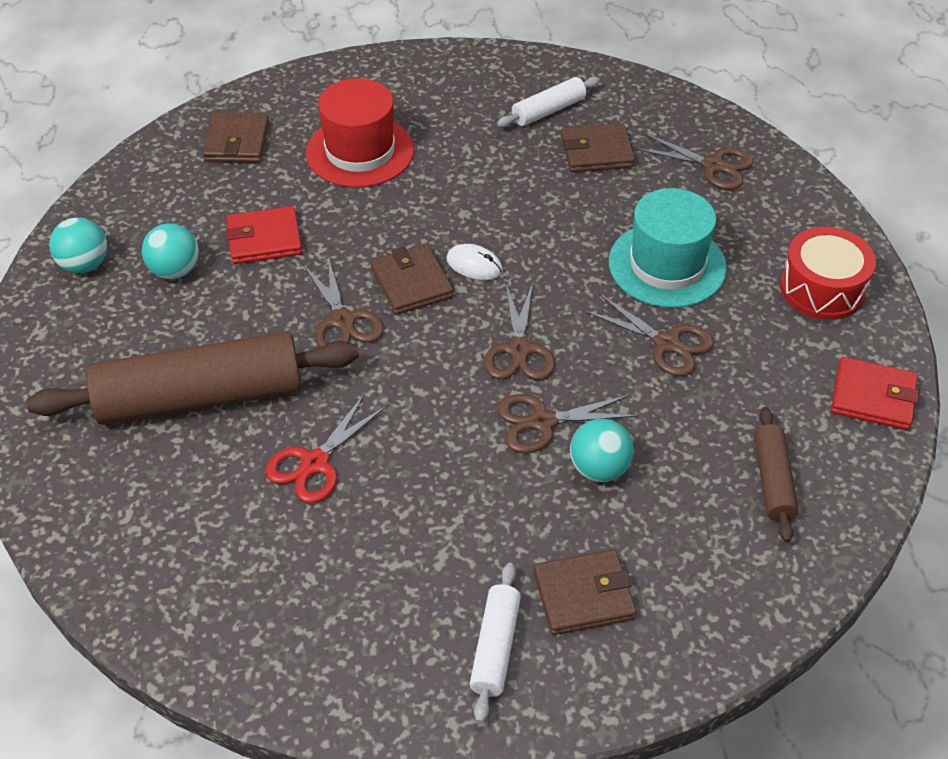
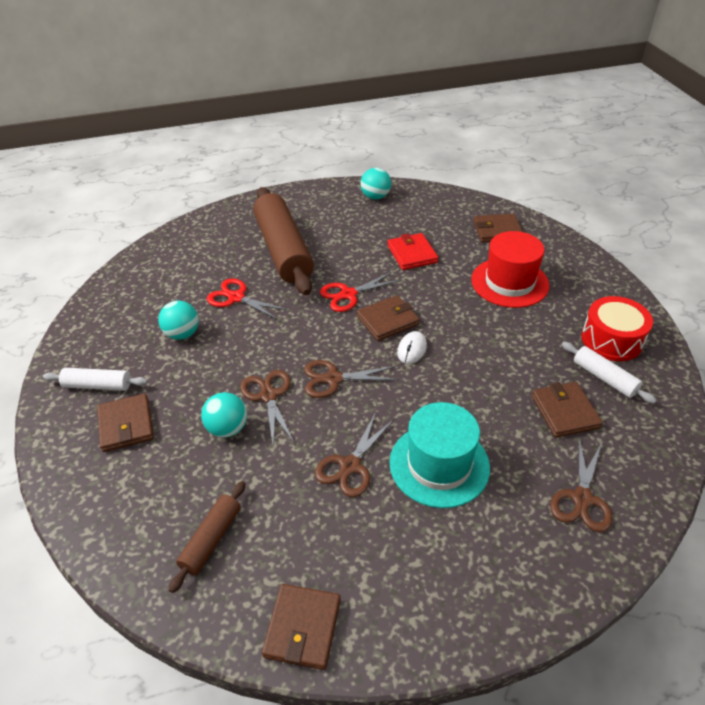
camera: 85 degrees right, 5 degrees down
(175, 270) = (377, 226): turquoise ball -> turquoise ball (182, 334)
(343, 321) = (348, 294): brown scissors -> red scissors
(773, 481) = (211, 539): brown rolling pin -> brown rolling pin turned 60 degrees counterclockwise
(822, 288) = (437, 590): red drum -> red drum (611, 340)
(873, 397) = (302, 628): red wallet -> brown wallet

